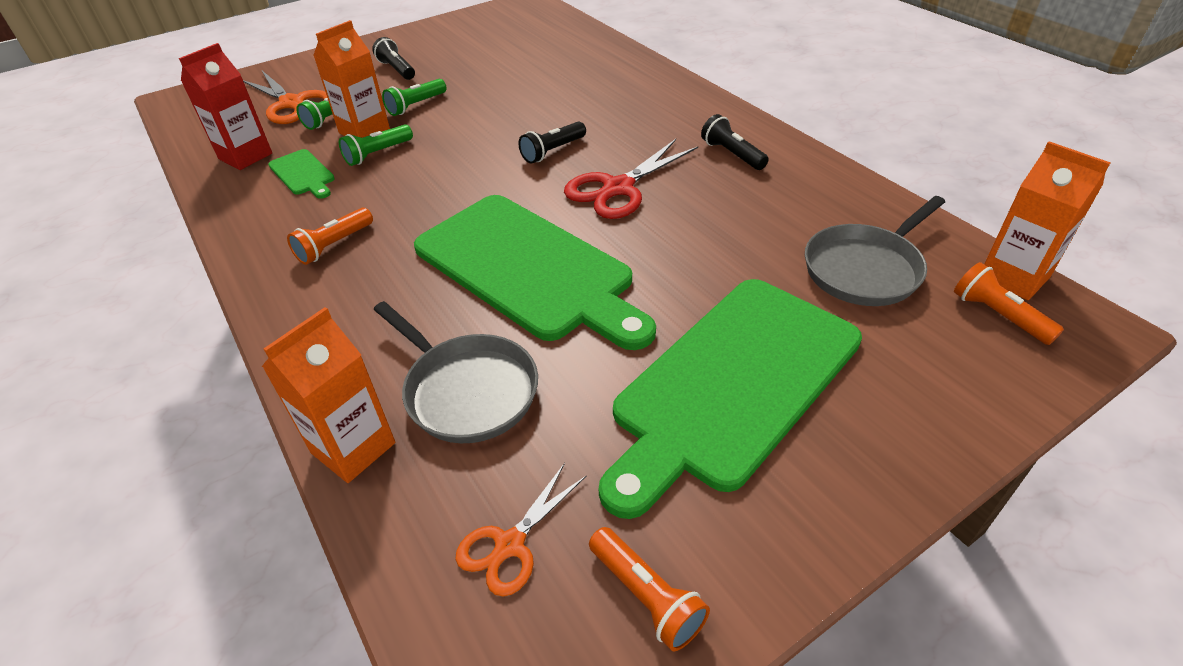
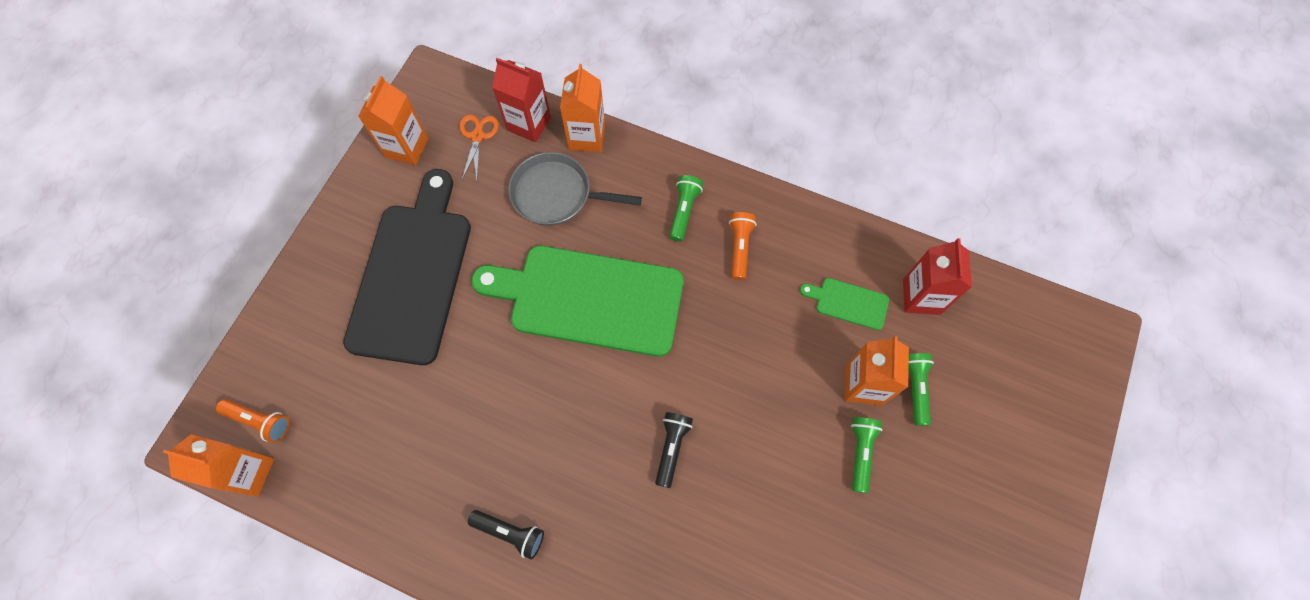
camera: 145 degrees right, 25 degrees up
(292, 103) = (979, 389): orange scissors -> none
(377, 154) = (817, 360): green flashlight -> green flashlight (683, 211)
(396, 69) = (953, 511): black flashlight -> none
(413, 519) = (529, 123): none -> red carton
(618, 188) = (581, 424): red scissors -> none
(647, 596) = (407, 147): orange flashlight -> orange carton
(733, 384) = (412, 275): green cutting board -> black cutting board
(865, 269) = (356, 425): grey pan -> none

